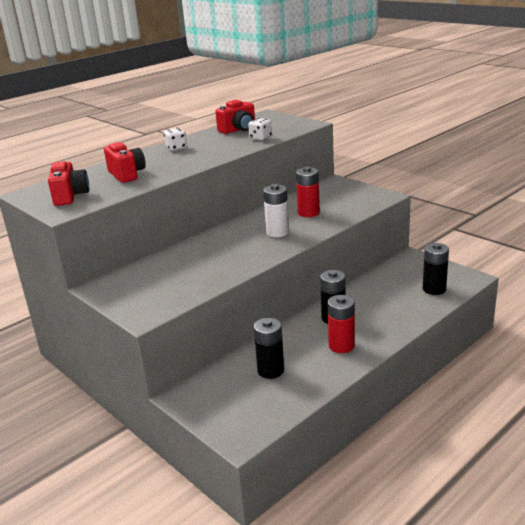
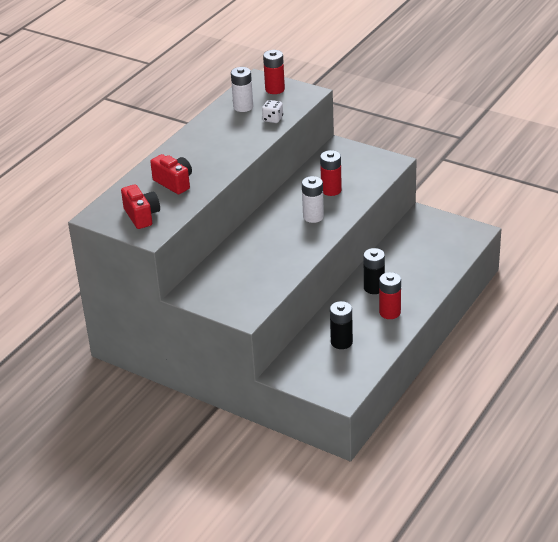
camera: 15 degrees left, 10 degrees up
(176, 148) = (197, 140): white dice -> none
(238, 129) = (243, 107): red camera -> white battery
(276, 121) = (275, 89): none -> red battery
(434, 289) = (450, 247): black battery -> none

